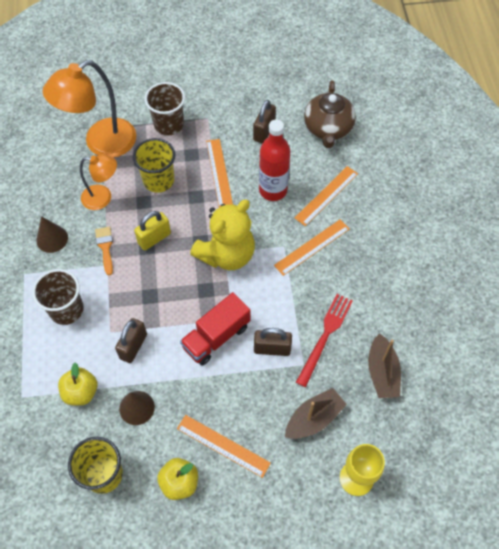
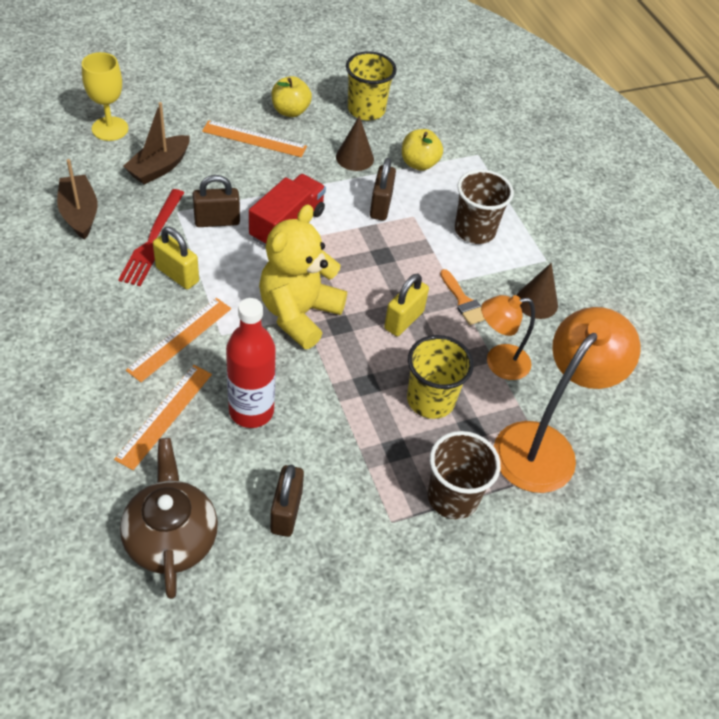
camera: 160 degrees right, 10 degrees down
(219, 172) = (342, 426): orange ruler -> none
(309, 300) = (177, 274): none -> yellow padlock

